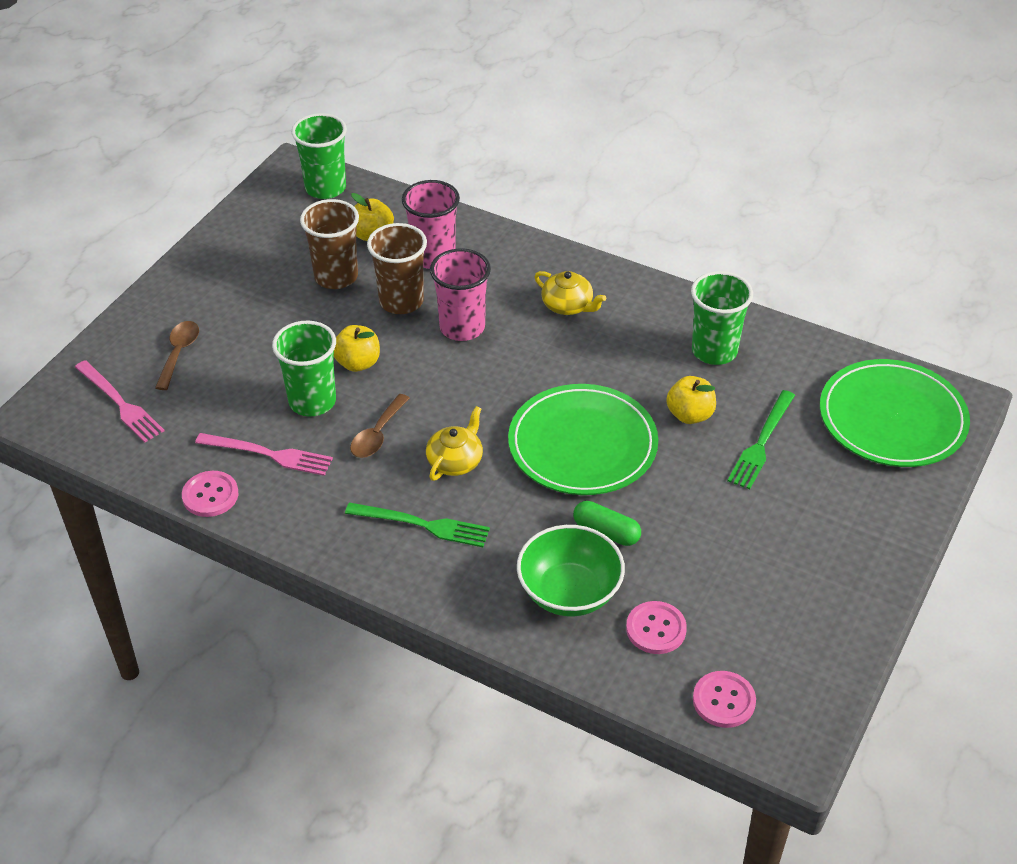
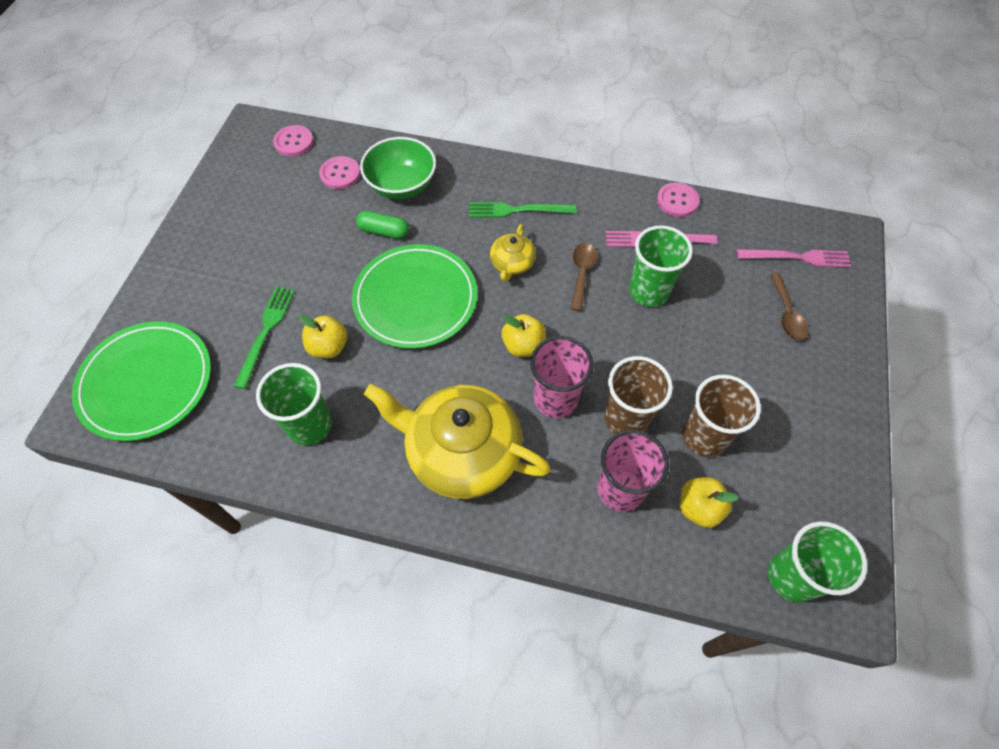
camera: 165 degrees right, 15 degrees up
(120, 403) = (797, 257): pink fork -> pink fork turned 150 degrees clockwise
(358, 363) = (631, 338): yellow apple -> yellow apple (523, 345)
(568, 305) = (462, 452): yellow teapot -> yellow teapot, size x2.14

